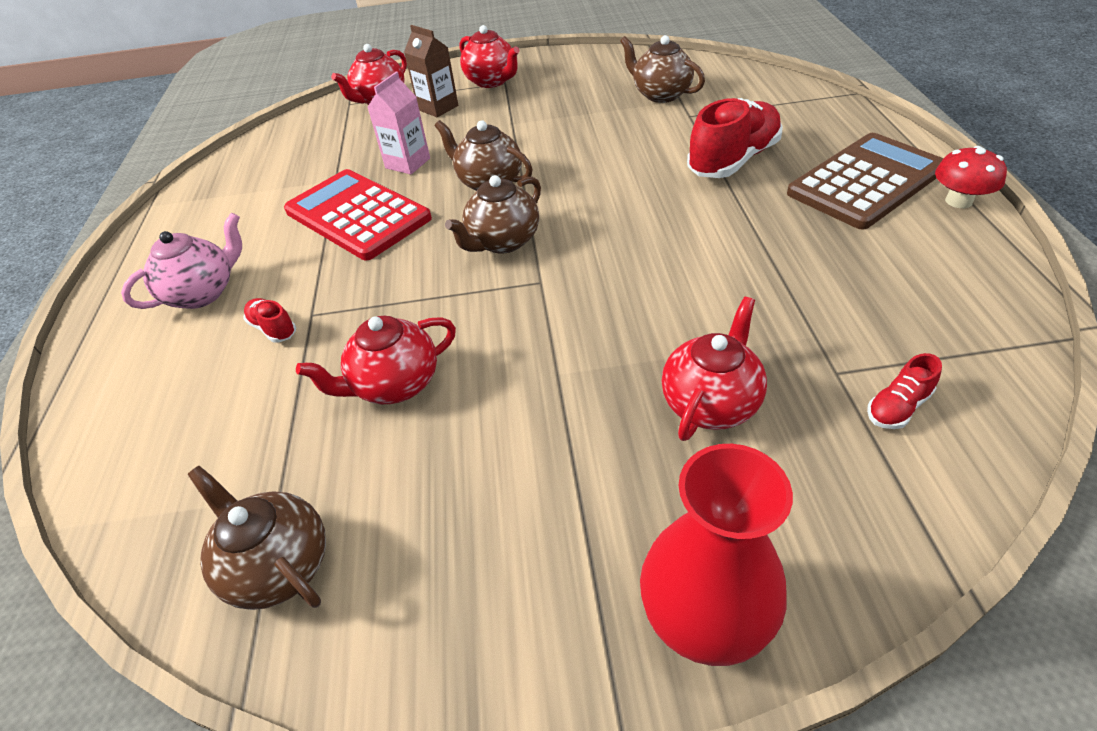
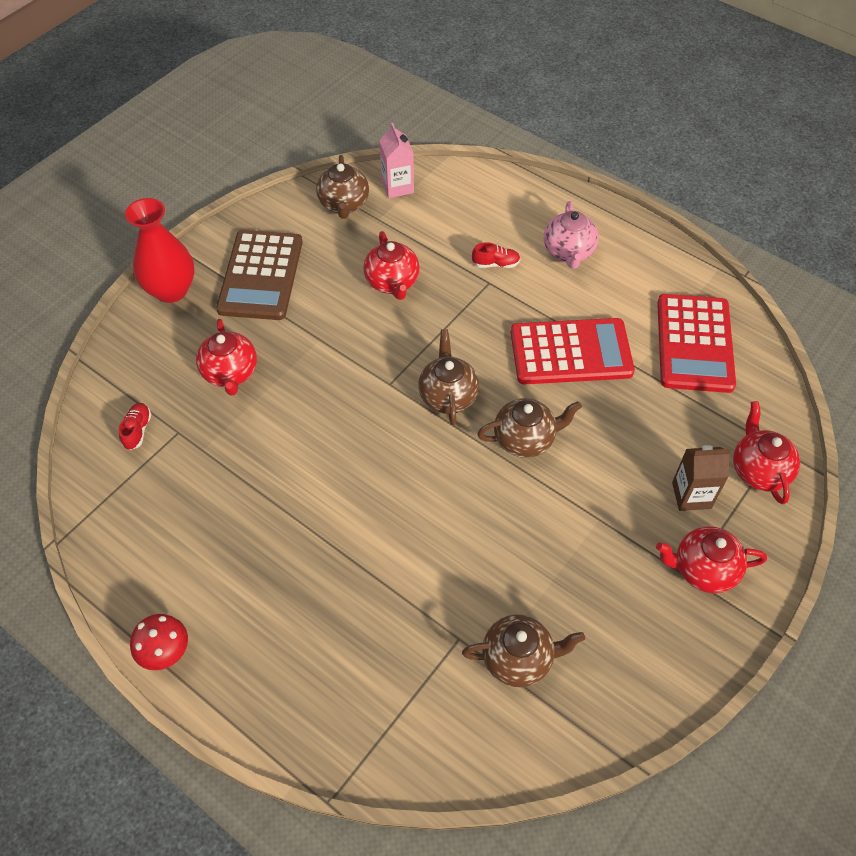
camera: 130 degrees right, 10 degrees up
(273, 171) = (694, 343): none -> red calculator
(278, 565) = (344, 205): brown teapot -> brown teapot turned 90 degrees clockwise
(395, 384) = (392, 283): red teapot -> red teapot turned 150 degrees clockwise
(408, 163) = (612, 417): pink carton -> pink carton (397, 187)
(733, 160) = (368, 592): red shoe -> none
(866, 182) = (246, 632): brown calculator -> brown calculator (261, 275)

